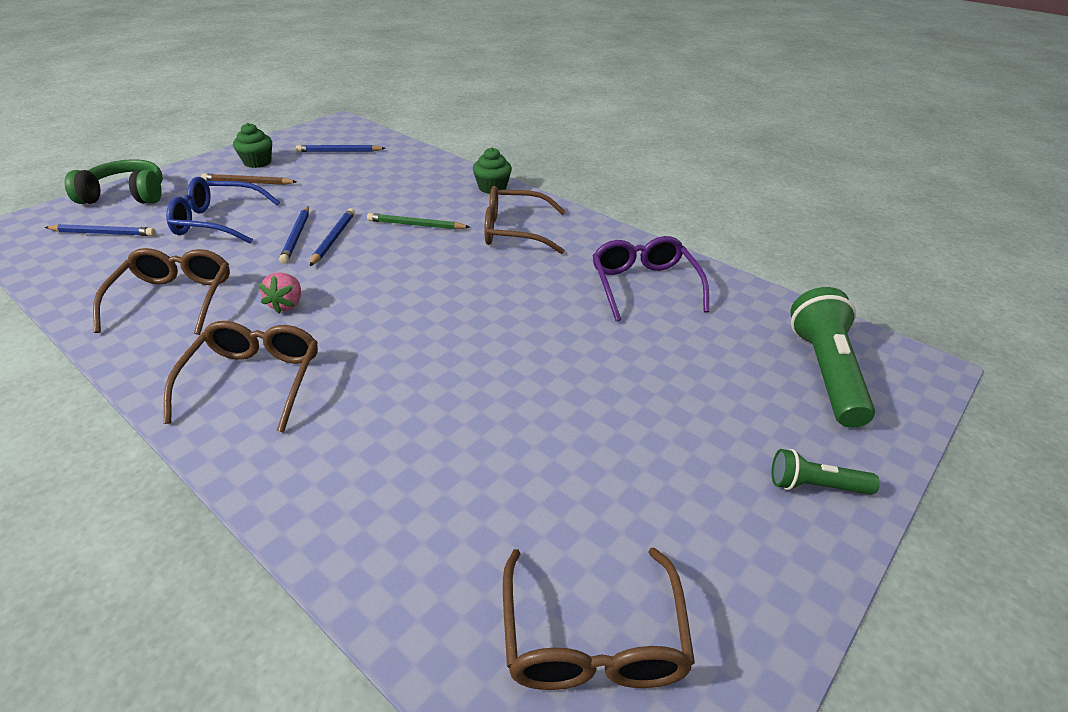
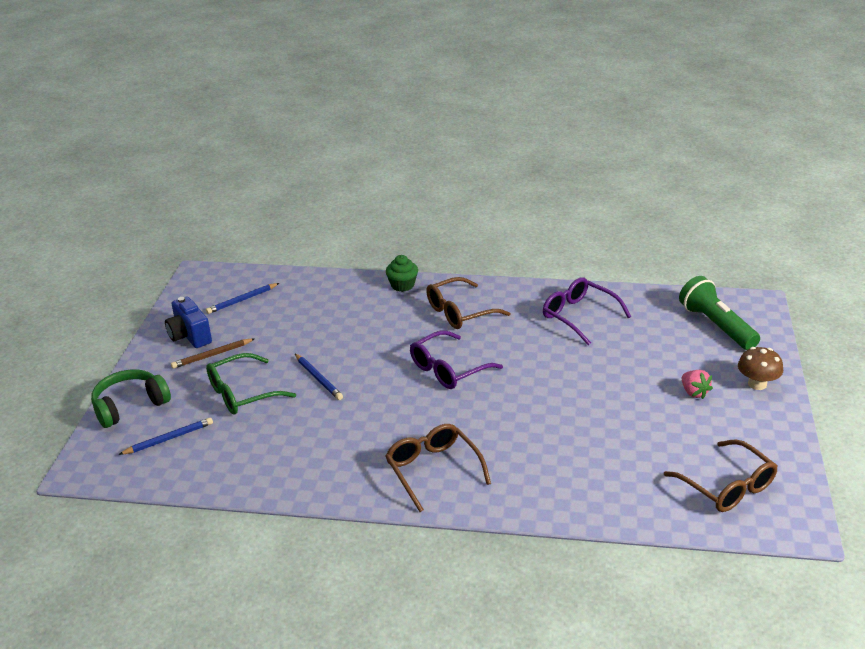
camera: 30 degrees left, 5 degrees down
(174, 299) = (305, 453): brown glasses -> none
(217, 222) = (242, 393): blue glasses -> green glasses
(257, 162) = (190, 336): green cupcake -> blue camera
(286, 304) = (384, 423): pink strawberry -> pink strawberry (694, 392)
(333, 239) = (347, 369): blue pencil -> none
(416, 225) = (389, 335): green pencil -> none
(426, 280) = (448, 369): none -> purple glasses
(815, 485) = (757, 384): green flashlight -> brown mushroom

